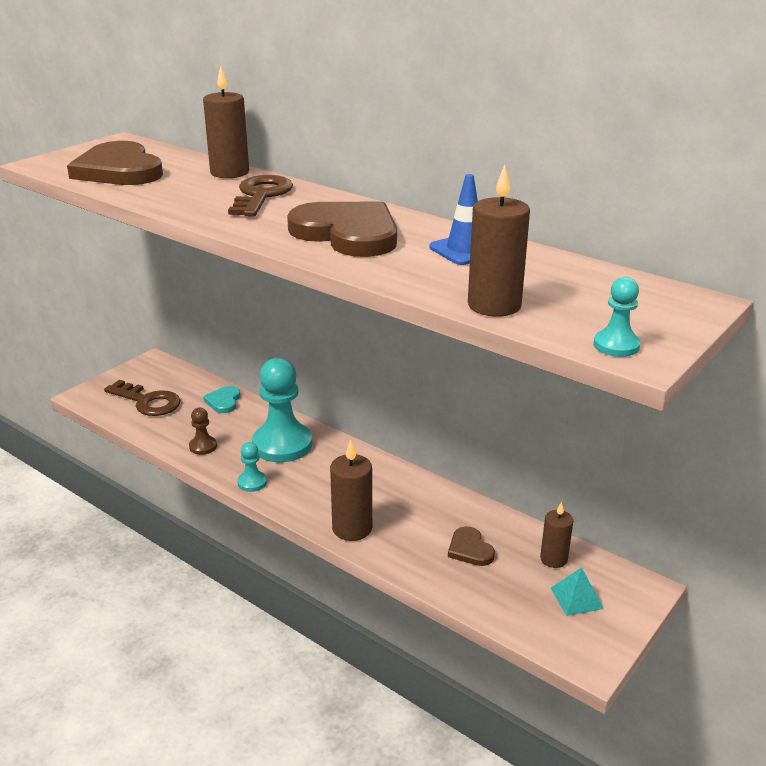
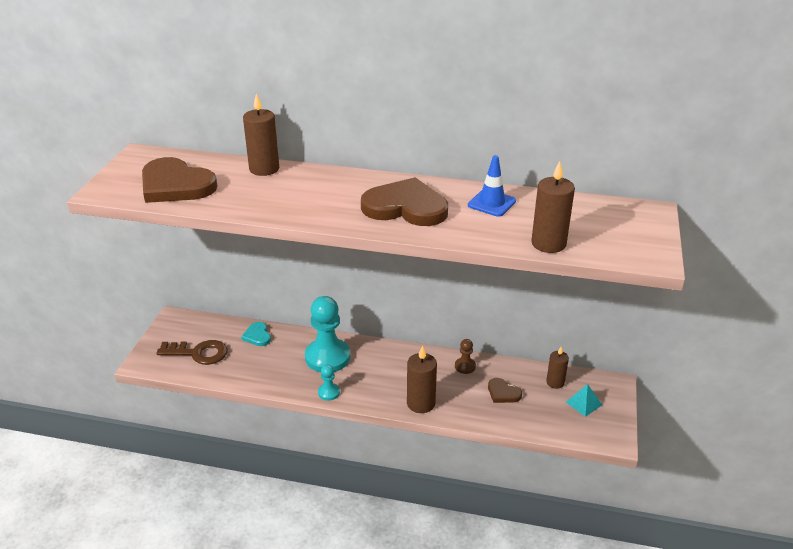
camera: 25 degrees left, 5 degrees up
(203, 446) = (271, 376): brown pawn -> brown pawn (465, 366)
(261, 195) = (311, 186): brown key -> none
(616, 345) = (637, 255): turquoise pawn -> none

